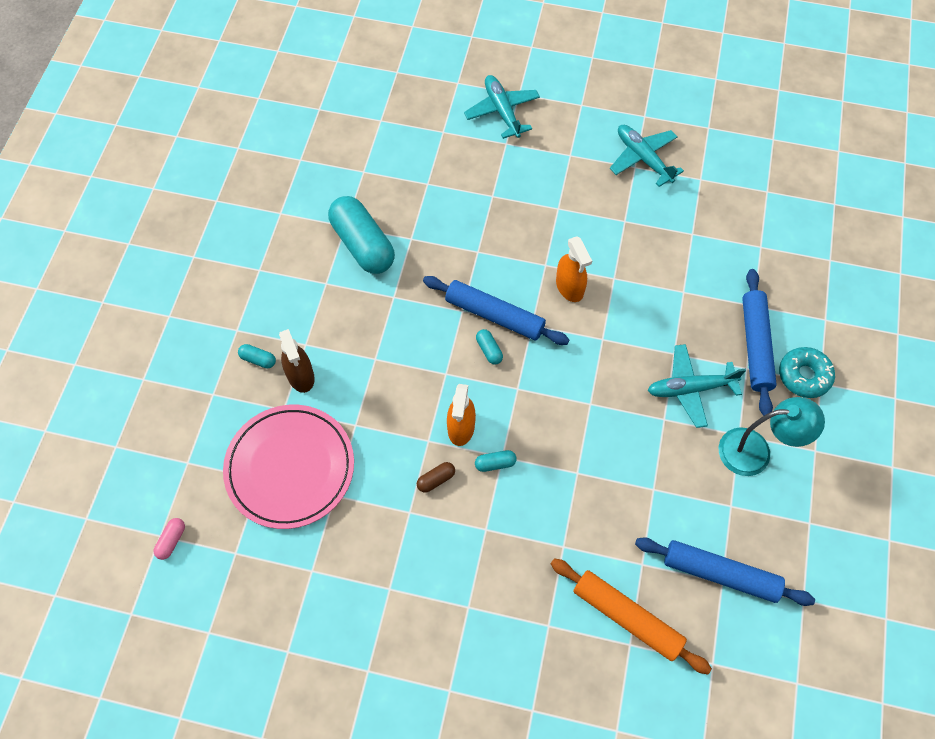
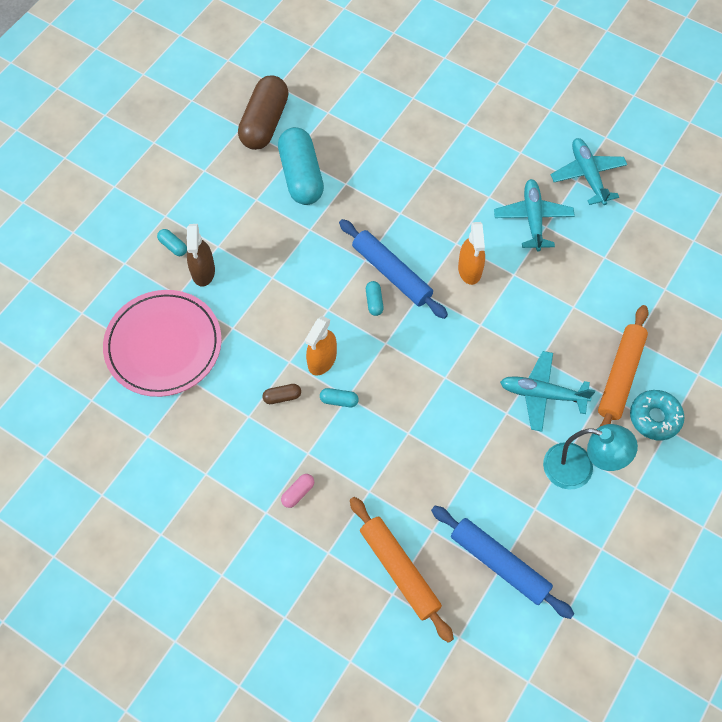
camera: 20 degrees right, 0 degrees up
(171, 540) = (44, 372): pink capsule -> pink capsule (298, 493)
(302, 201) = (264, 123): none -> brown capsule
(502, 111) = (474, 94): turquoise plane -> turquoise plane (533, 218)
(755, 346) = (620, 376): blue rolling pin -> orange rolling pin

